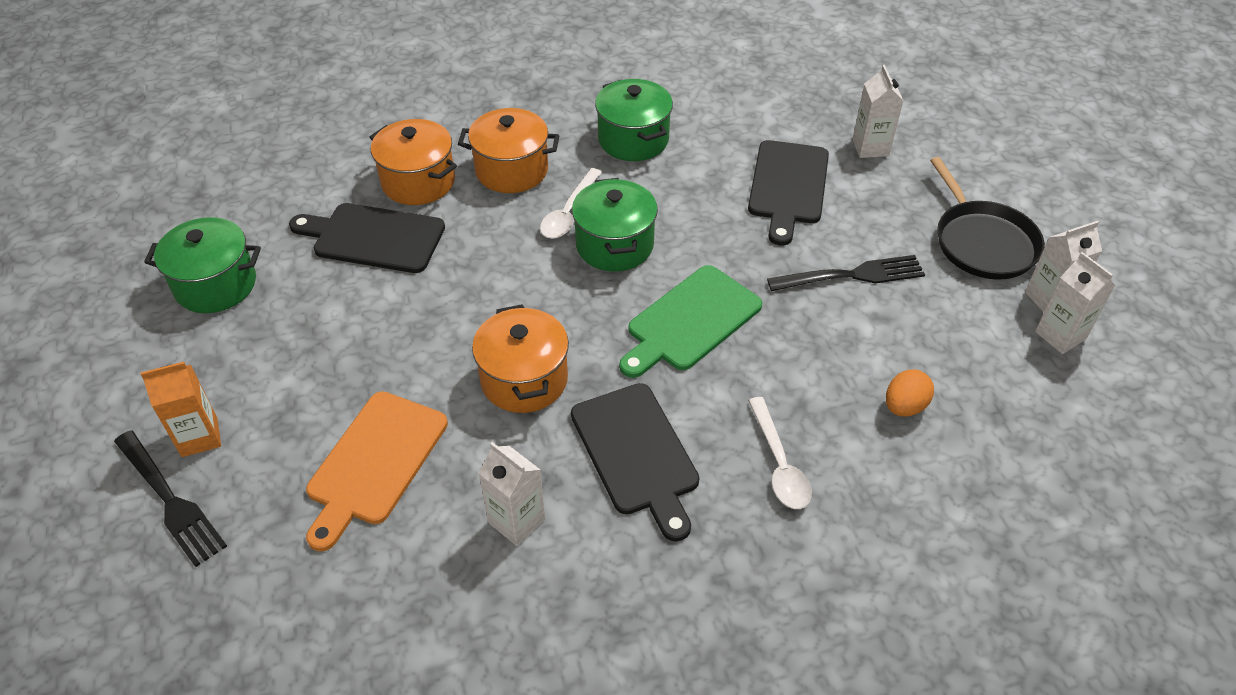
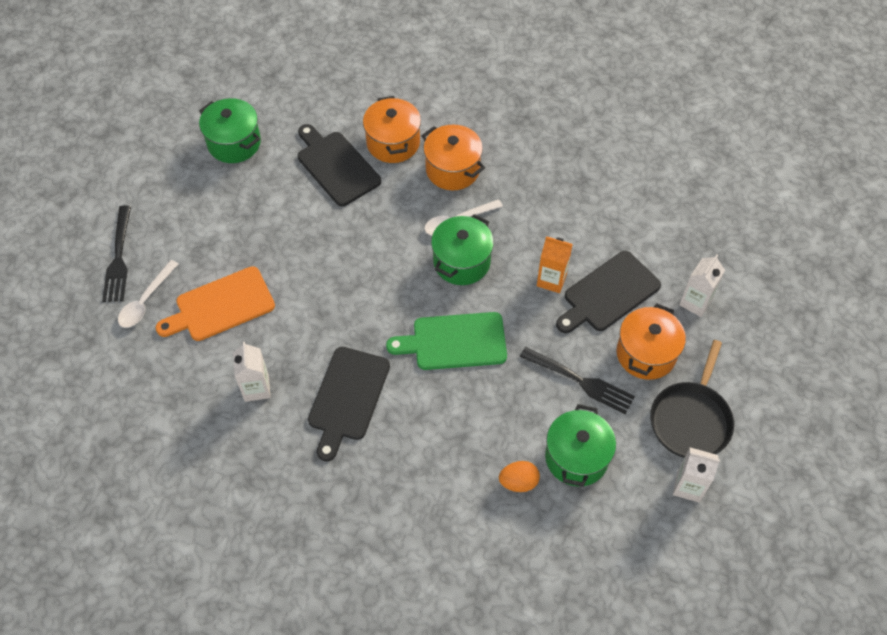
camera: 40 degrees right, 10 degrees up
(199, 437) = (157, 232): orange carton -> orange carton (551, 280)
(524, 379) = (333, 312): orange pot -> orange pot (646, 354)
(633, 139) = (546, 195): green pot -> green pot (576, 457)
(779, 464) = (414, 460): white spoon -> white spoon (146, 301)
(1060, 335) = (665, 513): white carton -> none

